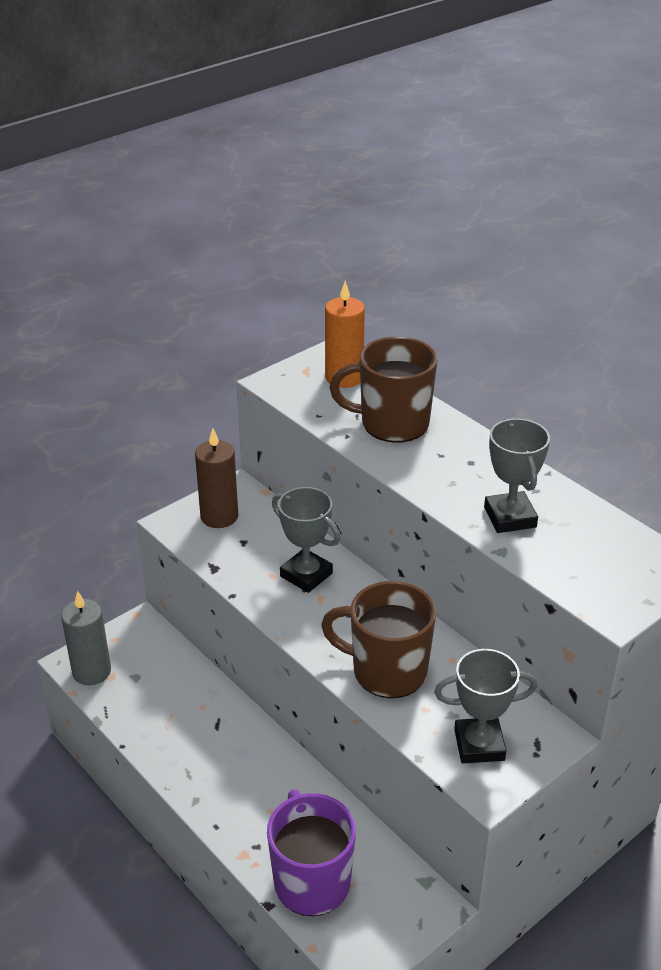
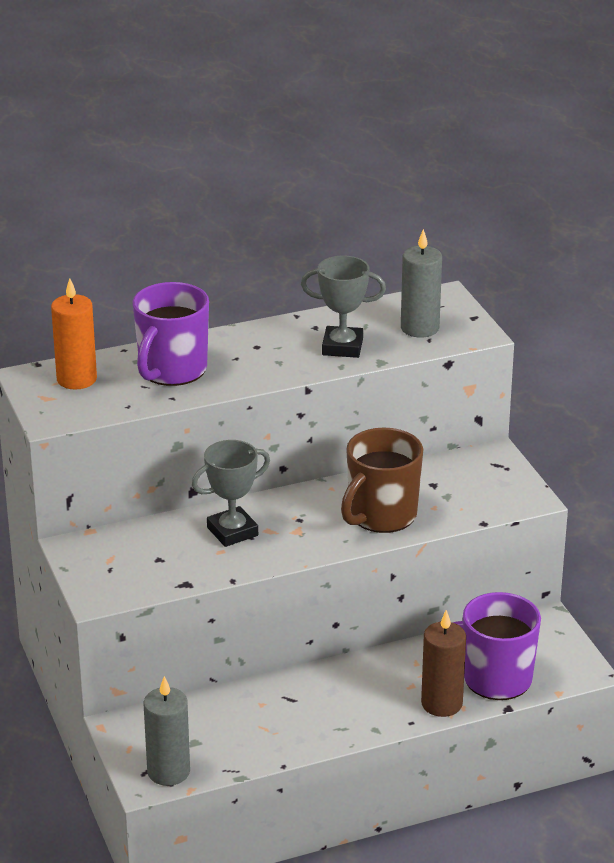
camera: 70 degrees left, 5 degrees down
(219, 516) = (109, 566): brown candle -> brown candle (441, 704)
(392, 423) = (172, 370): brown mug -> purple mug
(479, 745) = (485, 491): grey trophy -> none
(590, 564) = (419, 328): none -> grey candle

